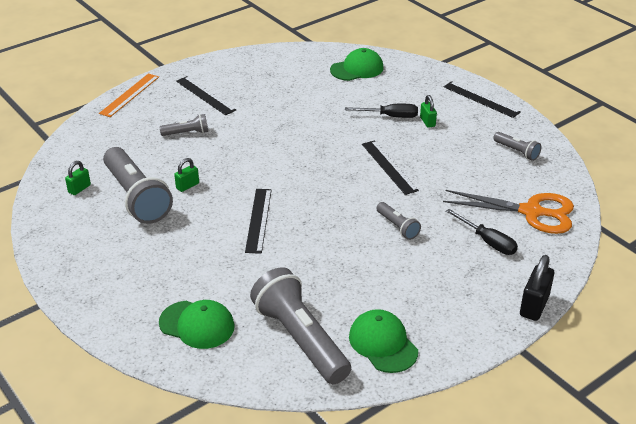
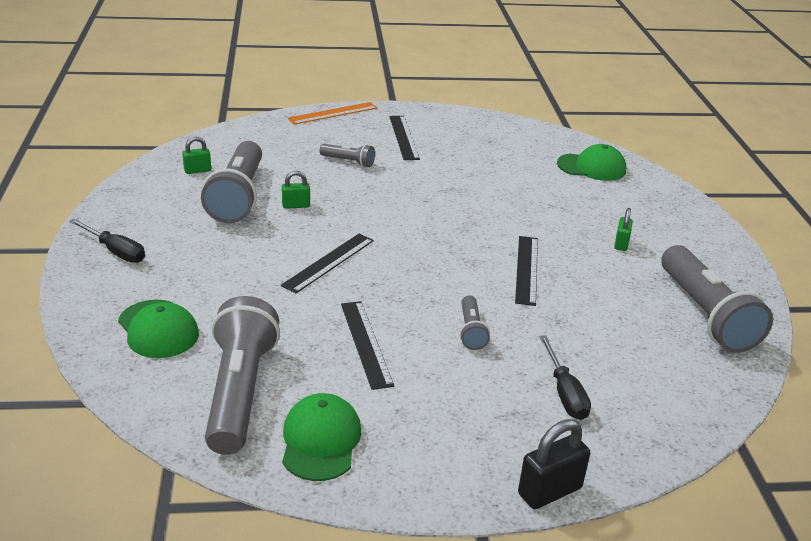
camera: 30 degrees right, 5 degrees down
(390, 116) = (581, 223): black screwdriver -> black screwdriver (115, 251)
(481, 99) = (714, 245): black ruler -> black ruler (365, 343)
(517, 151) = (705, 314): grey flashlight -> grey flashlight, size x2.12
(531, 212) = (657, 386): orange scissors -> none

